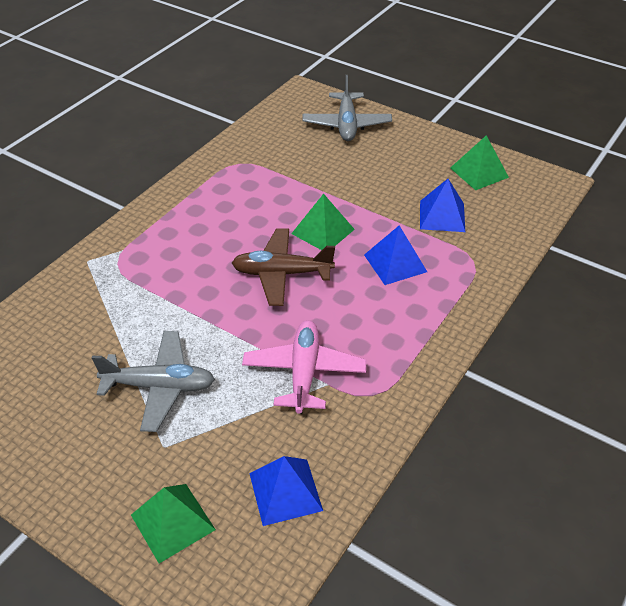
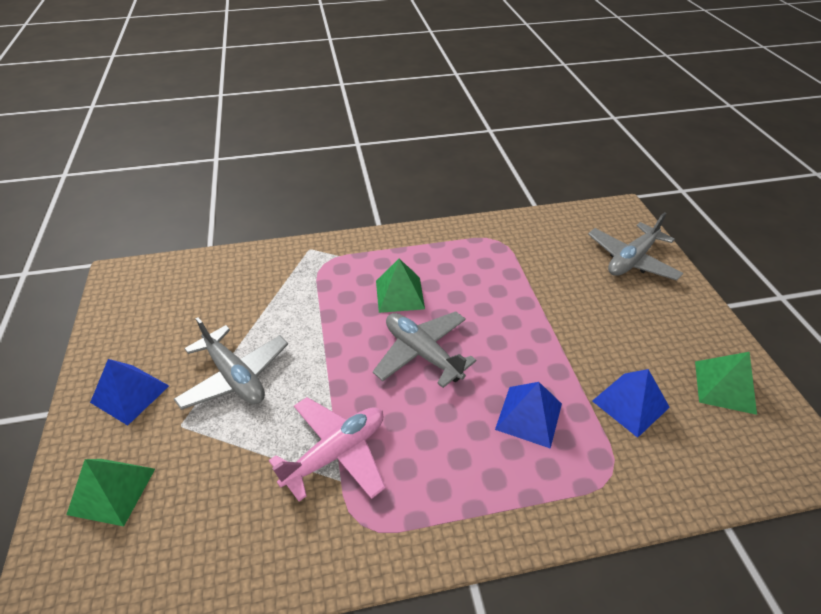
camera: 45 degrees right, 0 degrees up
(282, 273) = (422, 353): brown plane -> grey plane
(285, 491) = (198, 545): blue pyramid -> blue pyramid (130, 394)
(323, 231) = (498, 340): green pyramid -> green pyramid (400, 294)

